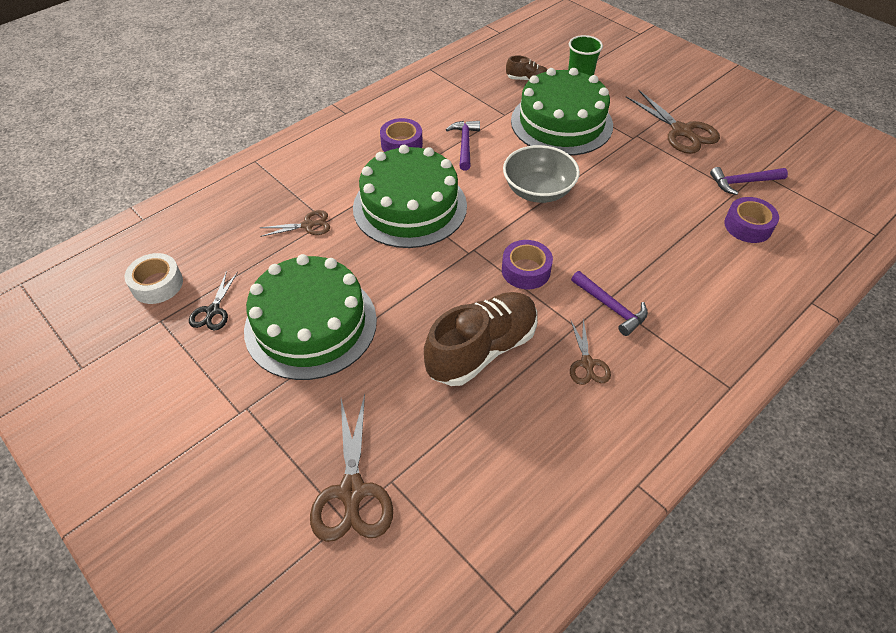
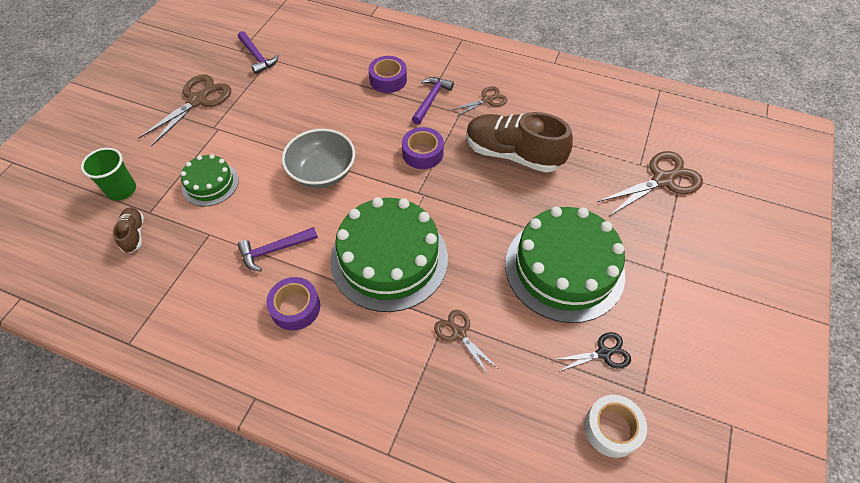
camera: 115 degrees left, 5 degrees up
(561, 123) = (210, 184): green cake -> green cake, size x0.52
(748, 226) = (309, 49): purple tape -> purple tape (388, 80)

